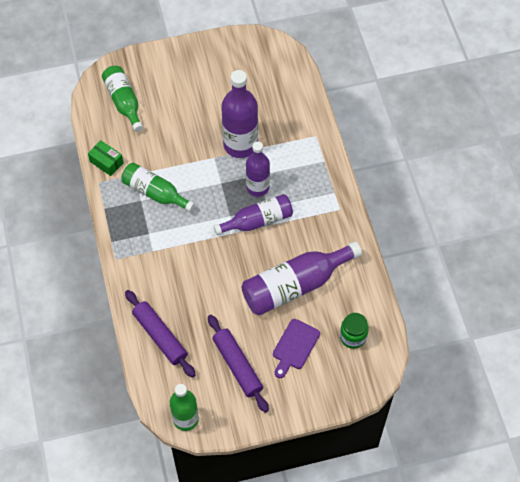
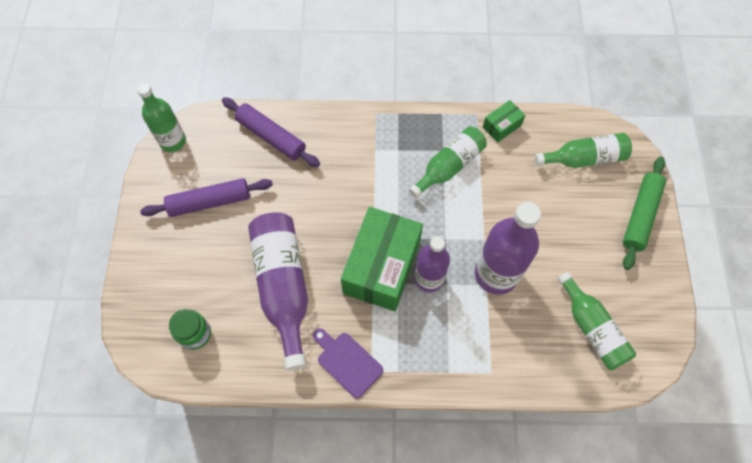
camera: 105 degrees right, 5 degrees up
(160, 336) = (271, 136): purple rolling pin -> purple rolling pin turned 60 degrees clockwise
(165, 61) = (640, 215): none -> green rolling pin
(257, 221) = (382, 267): purple bottle -> green box
(264, 81) = (592, 328): none -> green bottle
(294, 346) = (208, 265): purple cutting board -> purple cutting board (347, 362)

